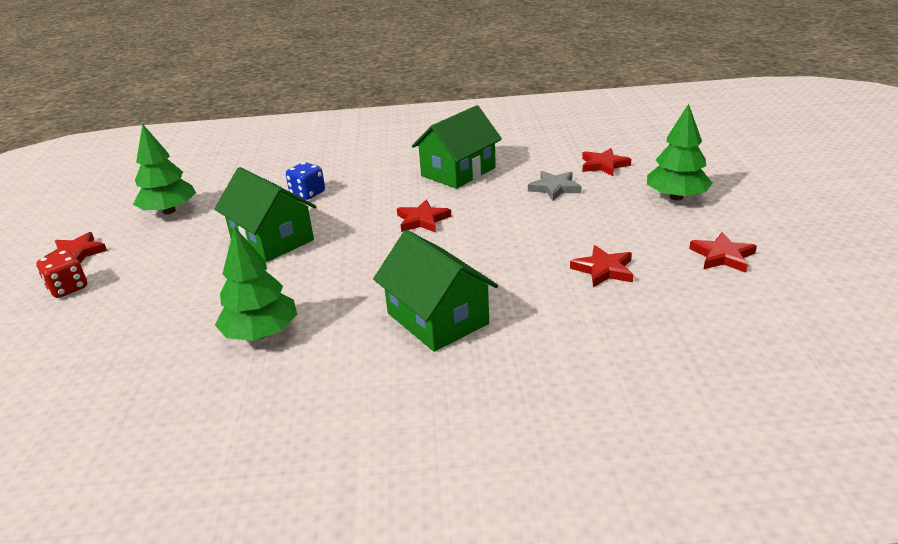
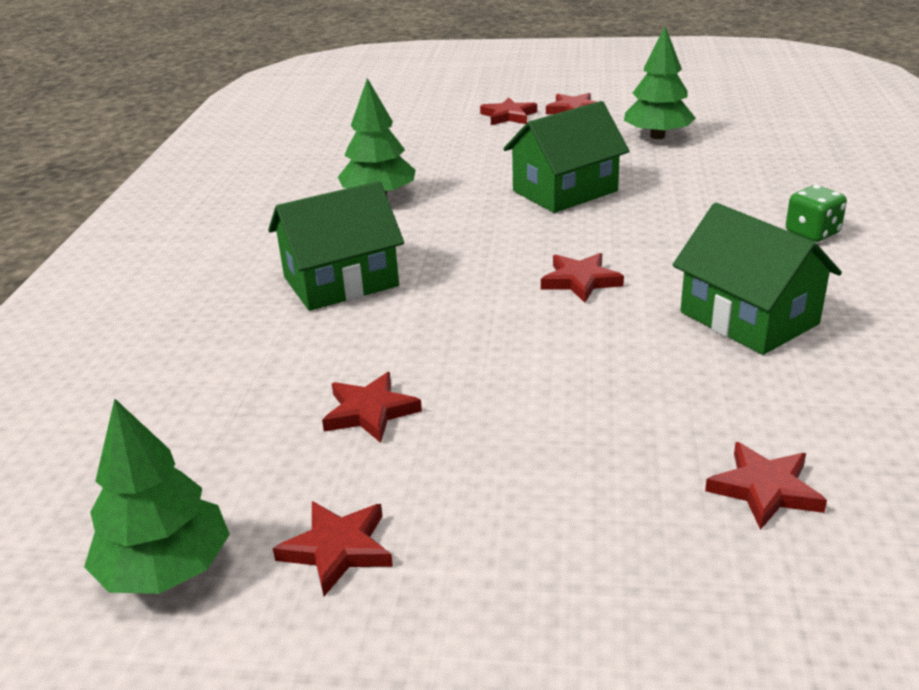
camera: 100 degrees right, 0 degrees up
(68, 288) = (508, 116): red dice -> red star
(307, 194) = (686, 205): blue dice -> none
(354, 158) = (812, 233): none -> green dice
(554, 188) = (662, 408): grey star -> none
(676, 197) = (583, 558): green tree -> green tree (166, 570)

